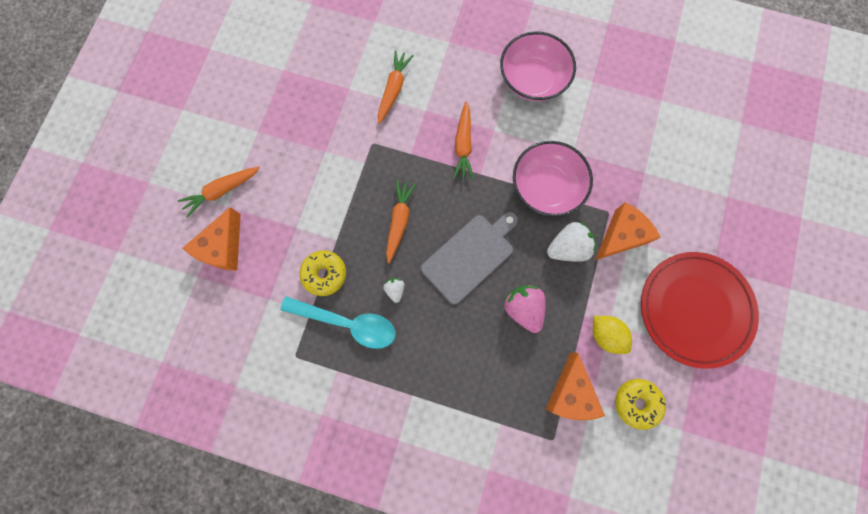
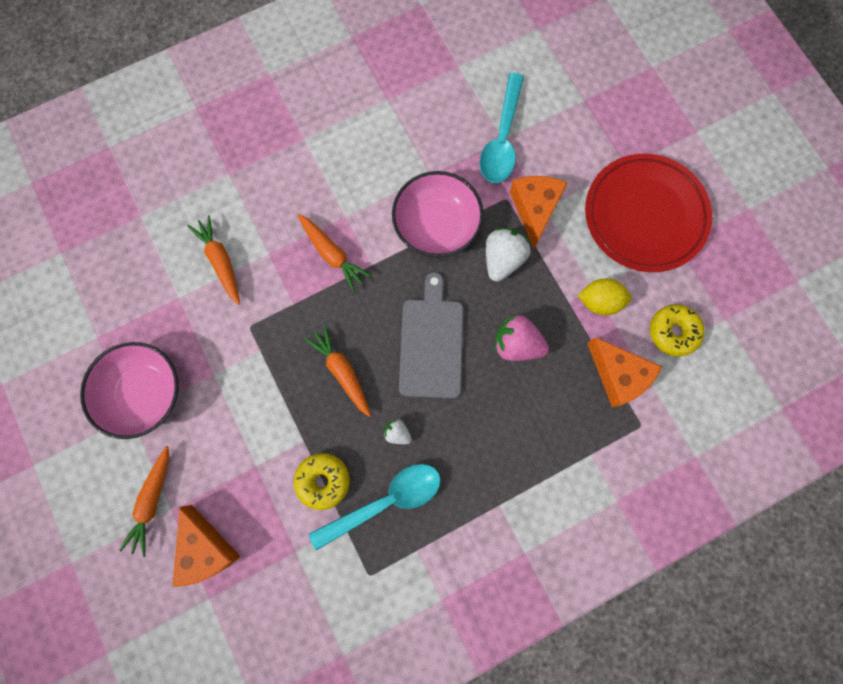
camera: 45 degrees left, 0 degrees up
(532, 80) = (335, 143): pink bowl -> pink bowl (144, 393)
(644, 172) = (502, 139): none -> turquoise spoon

